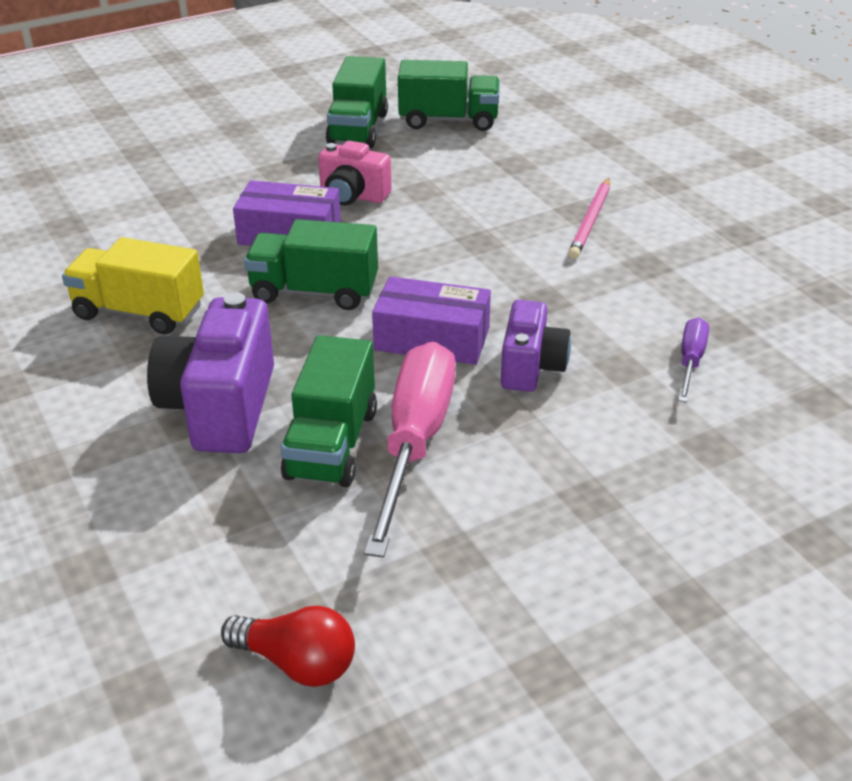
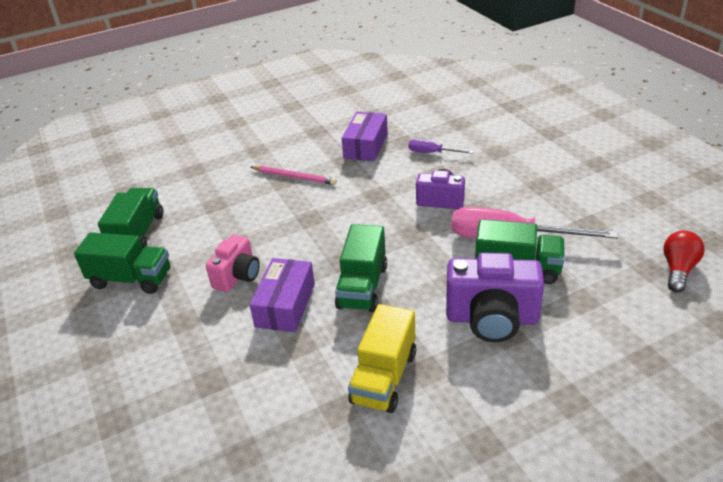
camera: 85 degrees left, 0 degrees up
(432, 339) = (415, 235): purple box -> purple box (366, 146)

